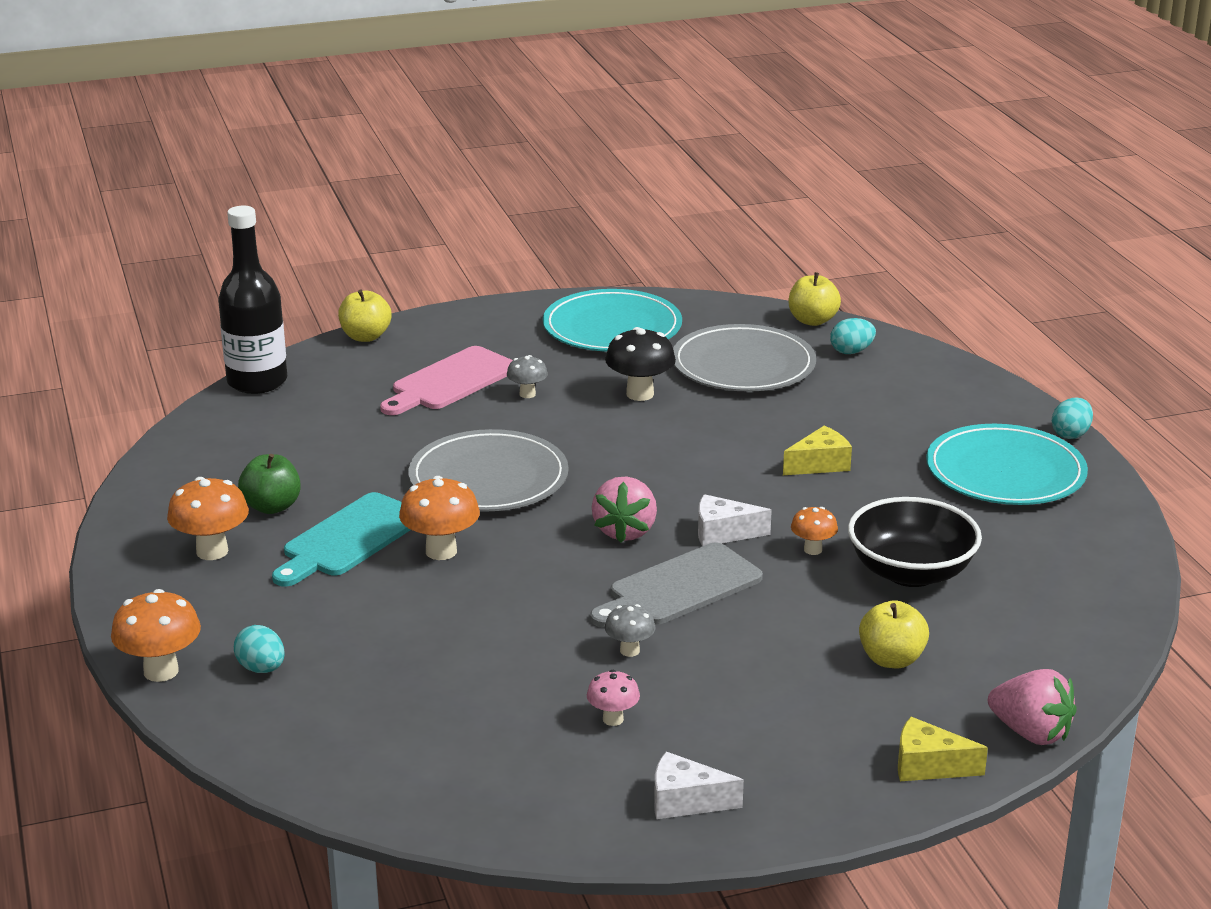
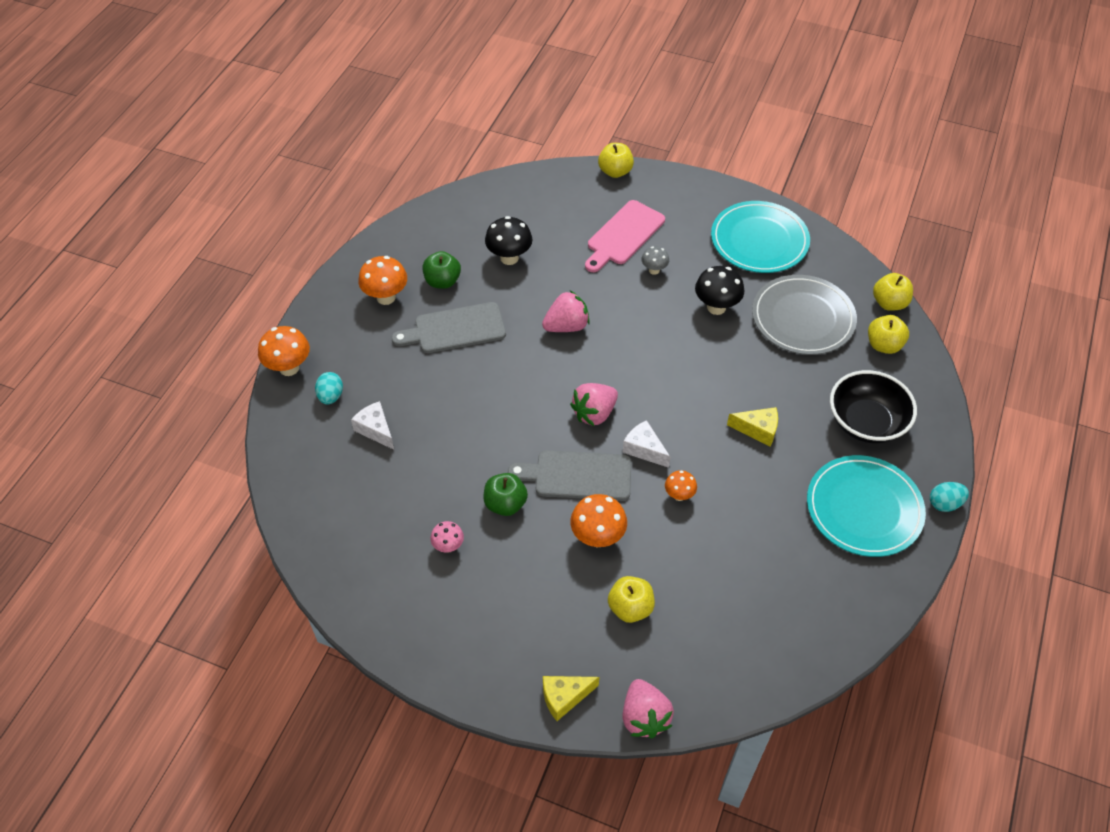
camera: 40 degrees right, 25 degrees up
(257, 382) = (526, 178): black bottle -> none
(333, 453) = (509, 258): none -> black mushroom
(349, 539) = (455, 329): turquoise cutting board -> grey cutting board
(441, 551) = (488, 367): orange mushroom -> orange mushroom (597, 537)
(450, 381) = (623, 235): pink cutting board -> pink cutting board turned 45 degrees counterclockwise
(488, 478) = (566, 326): grey plate -> pink strawberry
(629, 650) = (505, 504): grey mushroom -> green apple
(685, 801) = (424, 628): white cheese -> white cheese (376, 430)
(851, 351) = (883, 345): turquoise egg -> yellow apple
(911, 572) = (714, 550): black bowl -> black bowl (866, 422)
(928, 766) = (564, 697): yellow cheese -> yellow cheese turned 75 degrees counterclockwise

